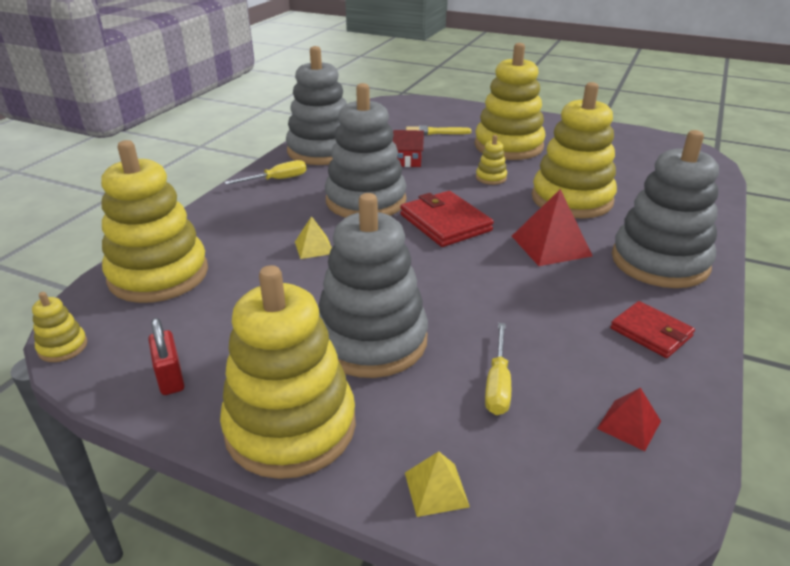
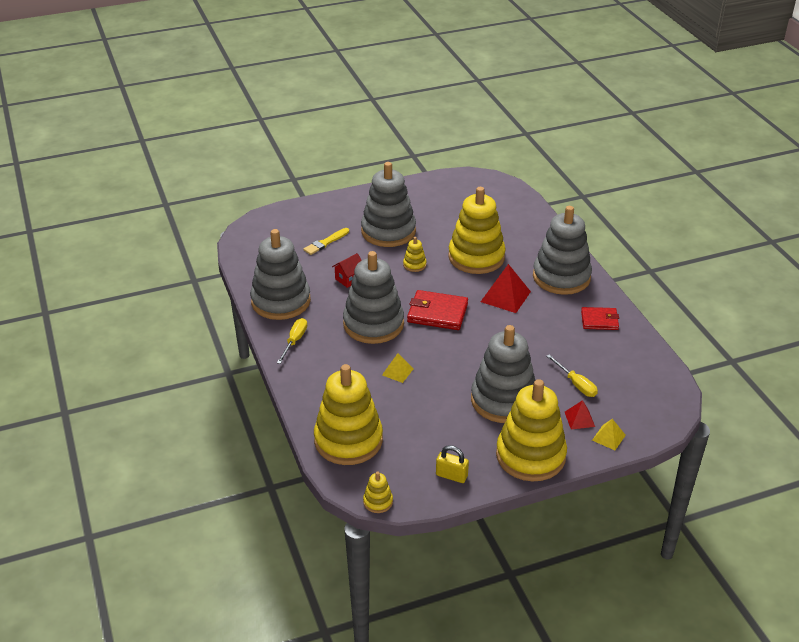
camera: 45 degrees left, 5 degrees up
(170, 378) = (451, 475): red padlock -> yellow padlock
(508, 146) = (388, 231): yellow stacking toy -> grey stacking toy
(629, 424) = (636, 368): red pyramid -> red pyramid (579, 419)

